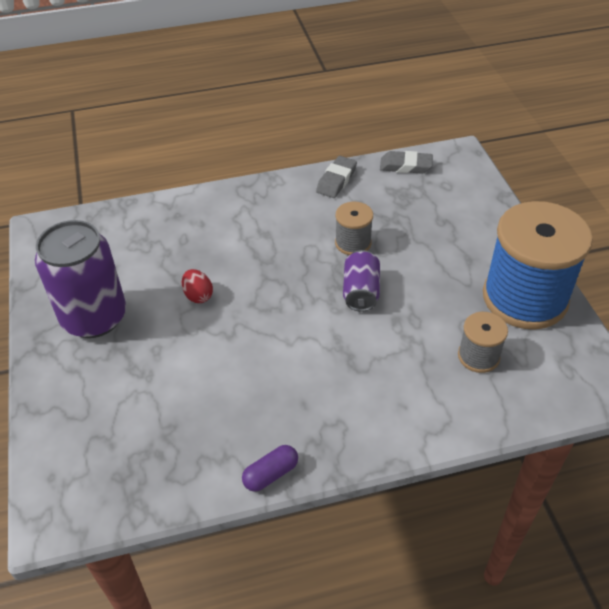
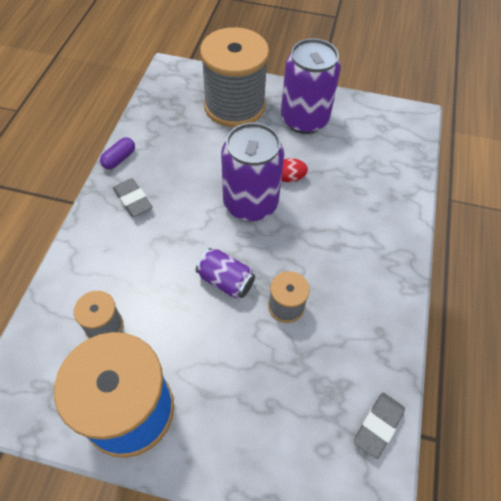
camera: 115 degrees right, 10 degrees up
(101, 397) = (234, 106): none -> grey spool
(255, 313) = (250, 203): none -> purple can
(270, 474) = (119, 159): purple capsule -> purple capsule turned 45 degrees clockwise
(336, 180) = (384, 340): grey eraser -> grey eraser (133, 200)

